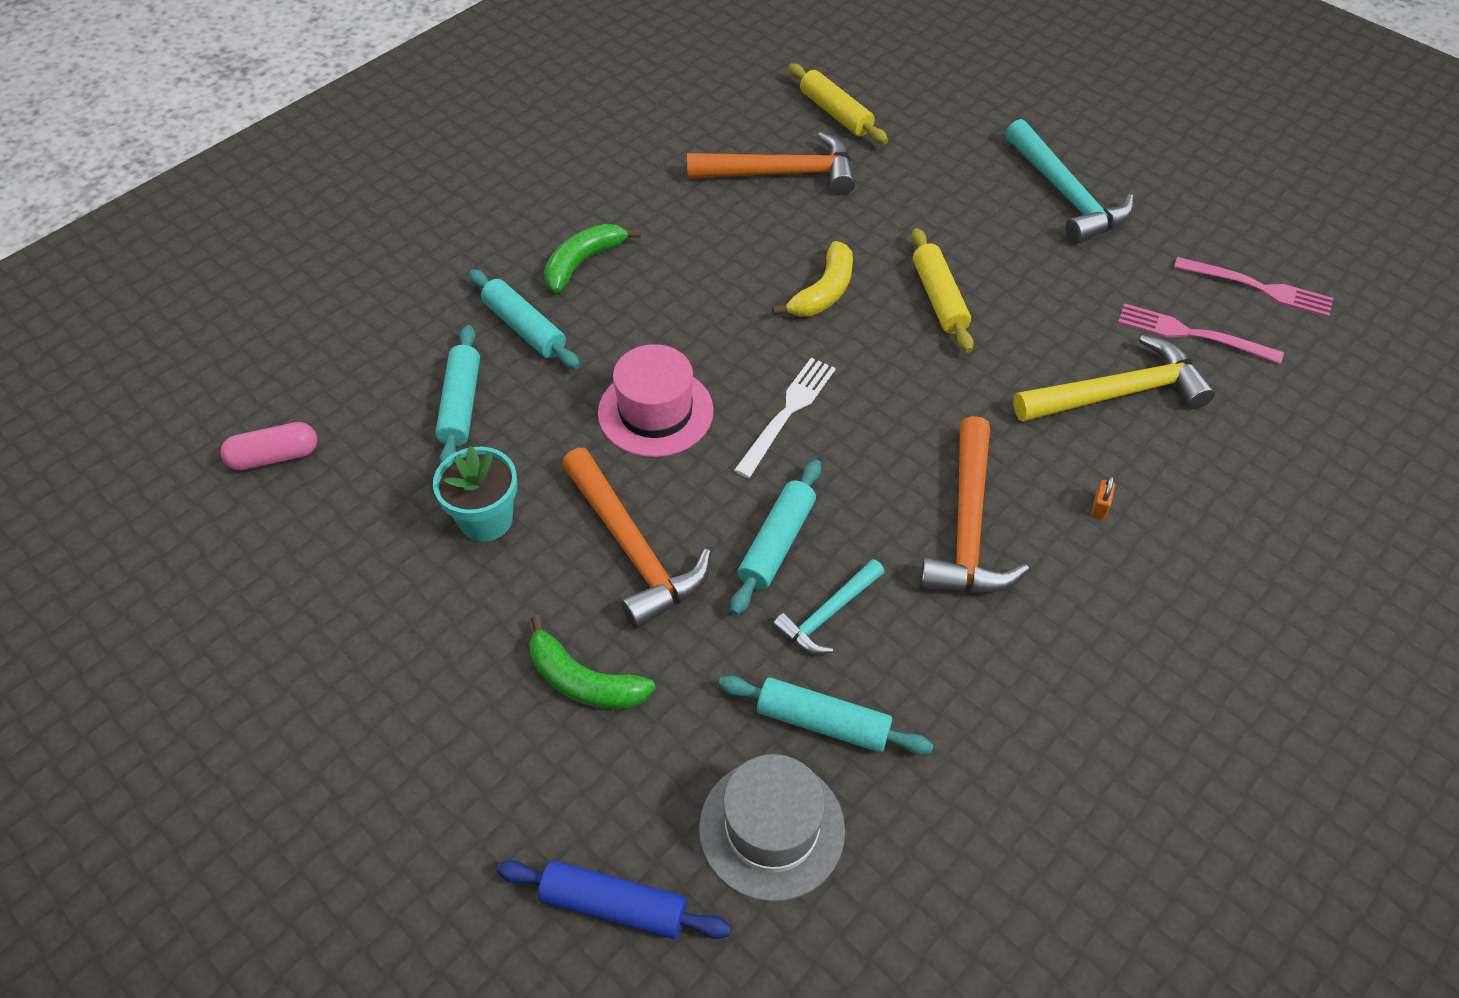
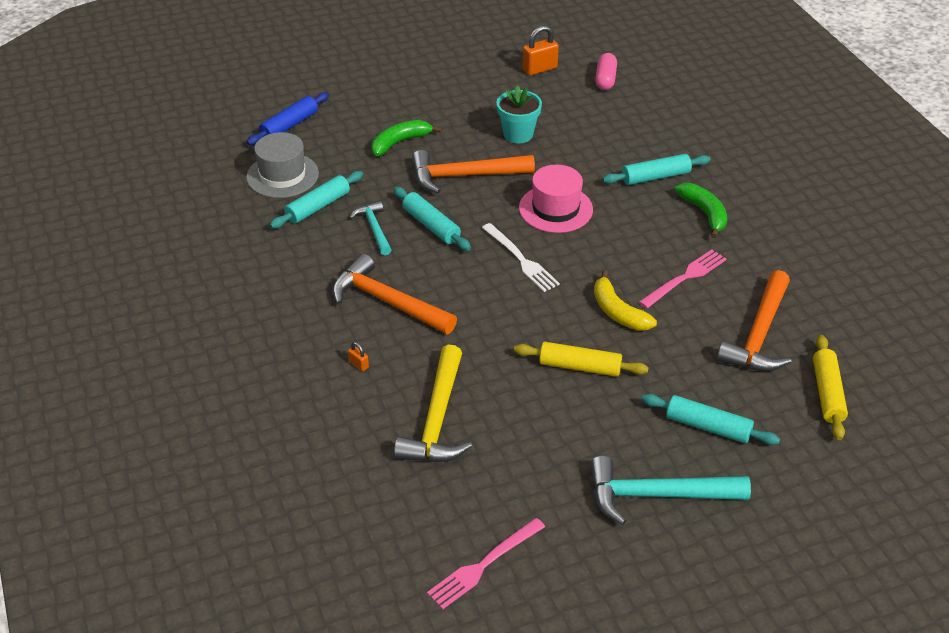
camera: 115 degrees right, 10 degrees down
(266, 558) = (539, 69): none -> orange padlock
(461, 405) = (605, 142): turquoise rolling pin -> turquoise rolling pin (708, 427)
(835, 113) = (827, 393): yellow rolling pin -> yellow rolling pin turned 75 degrees counterclockwise
(1192, 334) = (463, 492): pink fork -> pink fork (685, 278)

